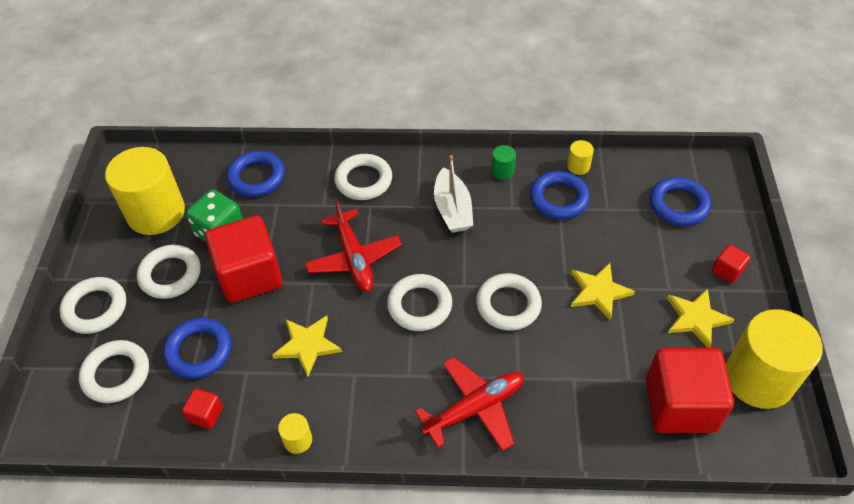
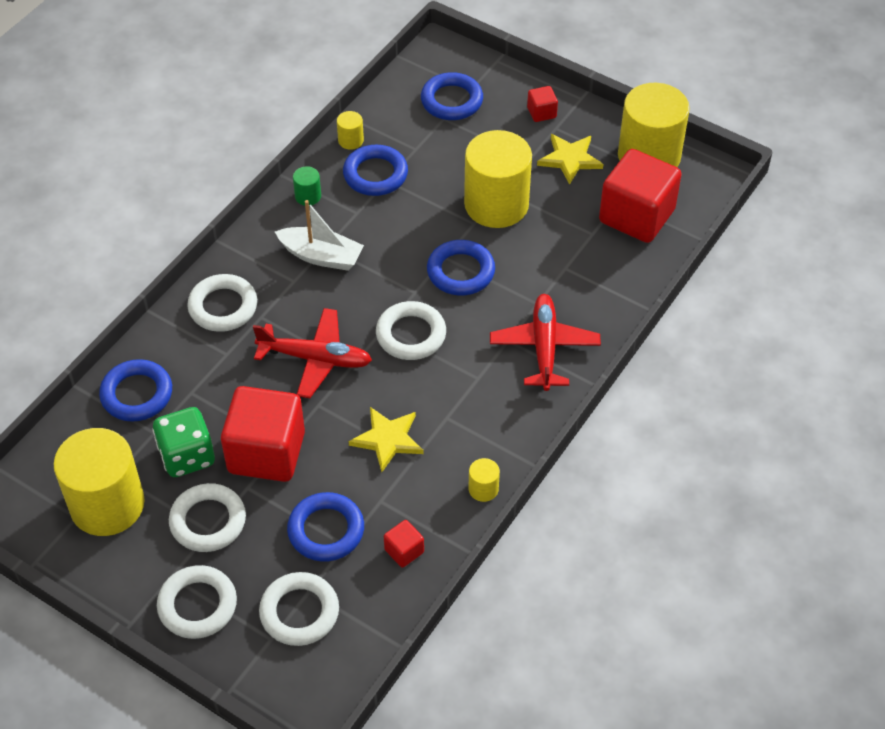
camera: 60 degrees left, 0 degrees up
(508, 305) = (460, 272): white ring -> blue ring
(598, 292) = (496, 204): yellow star -> yellow cylinder

